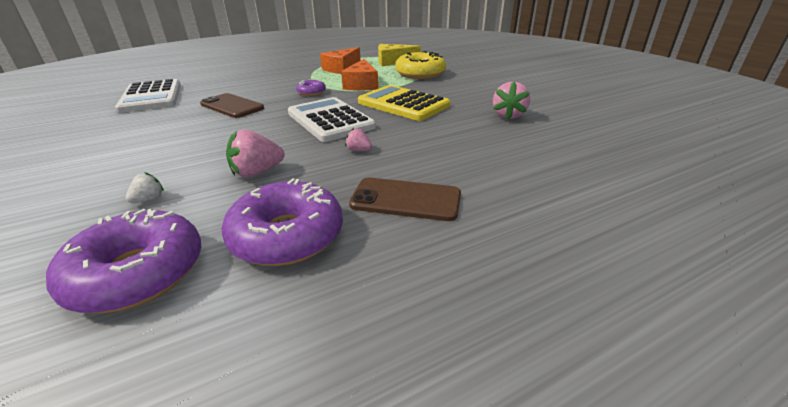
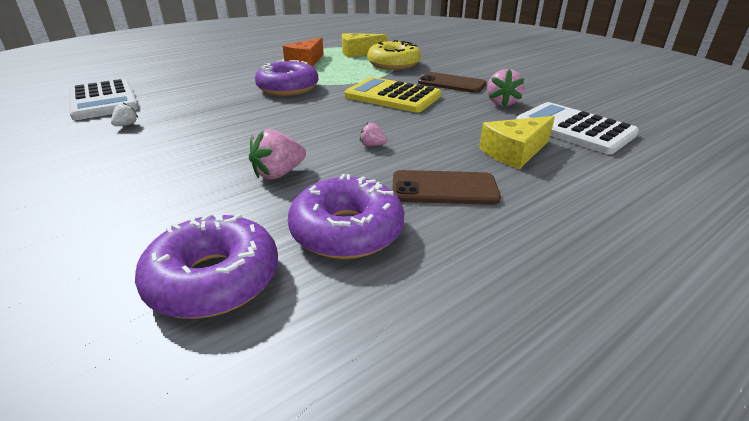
camera: 10 degrees left, 0 degrees up
(149, 199) = (177, 209): white strawberry -> white strawberry (126, 125)
(232, 106) = (207, 107): brown phone -> brown phone (451, 83)
(311, 92) = (288, 88): purple donut -> purple donut, size x1.96
(330, 120) = (325, 116): white calculator -> white calculator (574, 129)
(362, 85) = (338, 78): orange cheese -> none
(497, 167) = (514, 152): none -> yellow cheese

